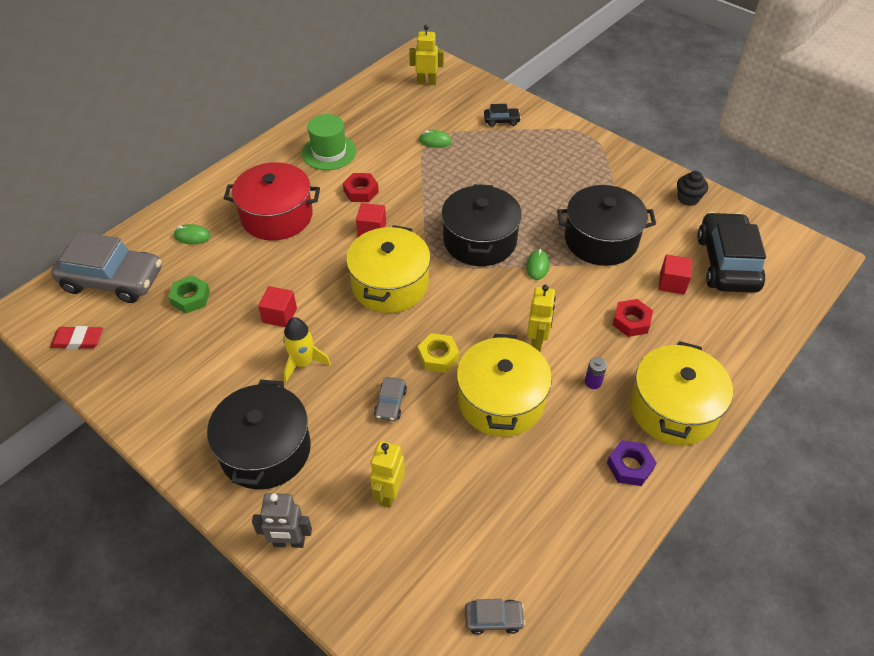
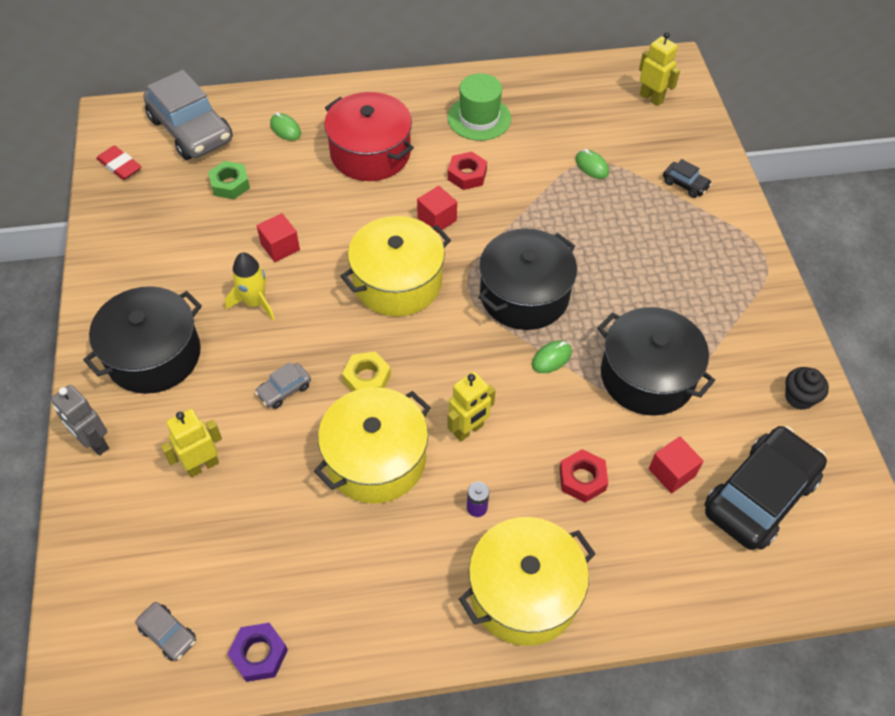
camera: 40 degrees right, 5 degrees up
(630, 466) = (421, 610): purple nut -> purple nut (259, 654)

